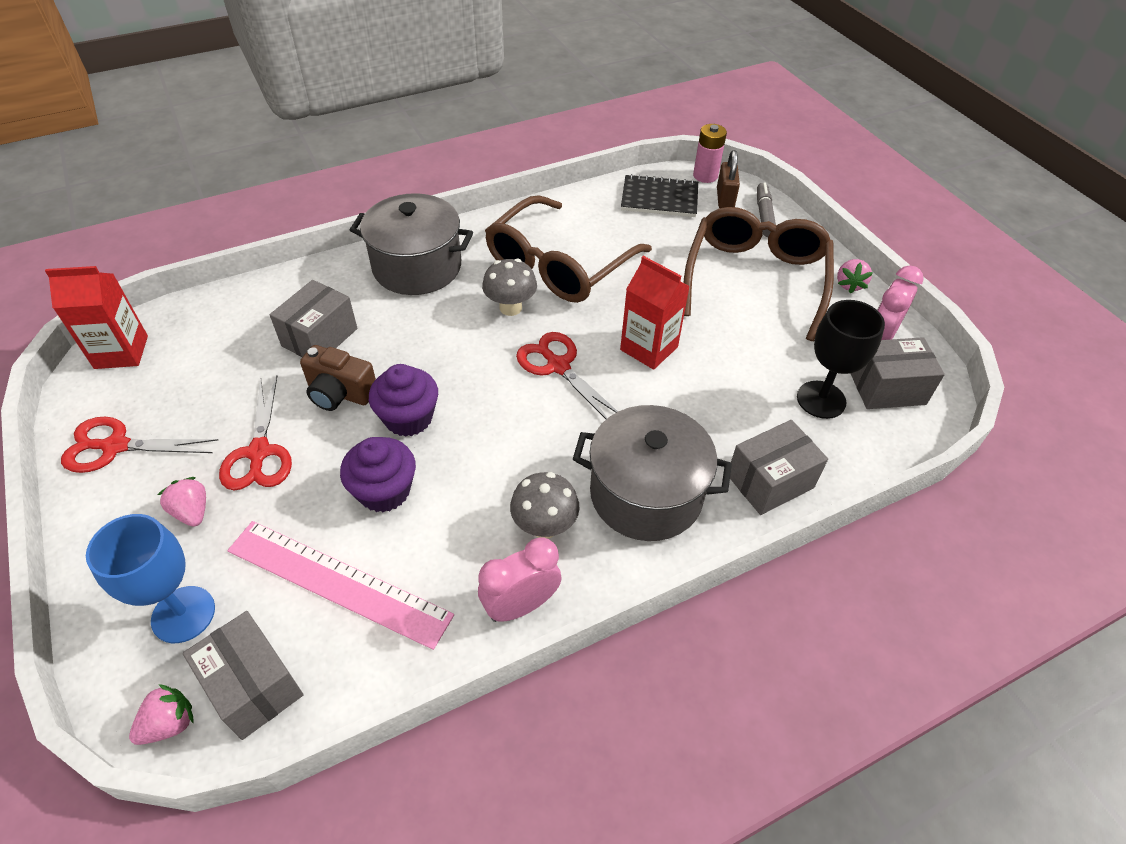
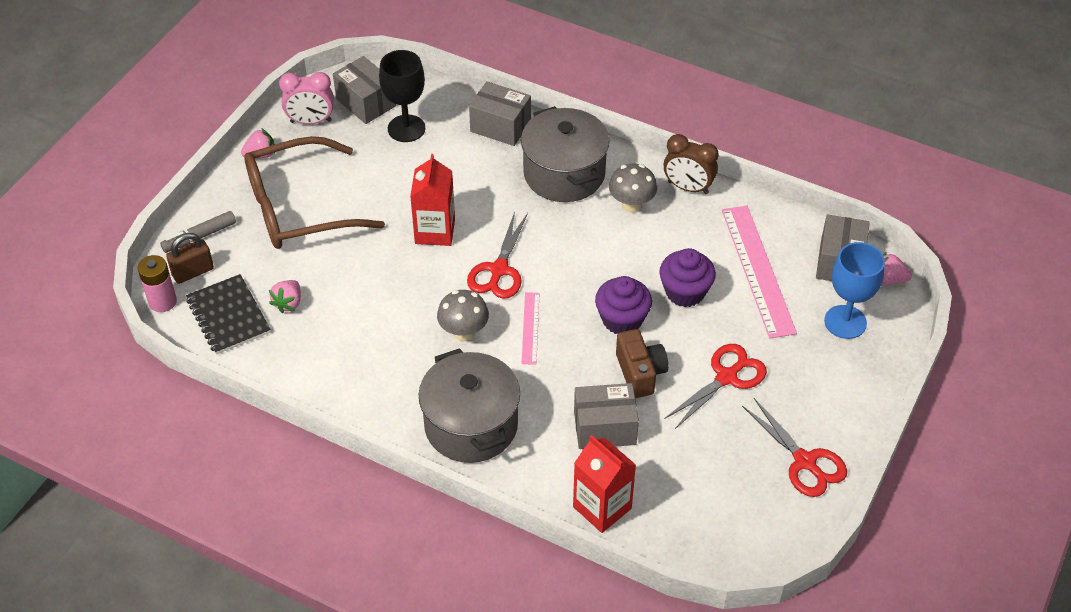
camera: 125 degrees left, 0 degrees up
(121, 352) = (742, 545): red carton -> red carton (602, 507)
(192, 512) = (795, 374): pink strawberry -> pink strawberry (288, 303)
(470, 350) = (530, 328): none -> pink ruler
(521, 605) = (688, 187): pink clock -> brown clock
(559, 265) = (385, 333): brown glasses -> none

